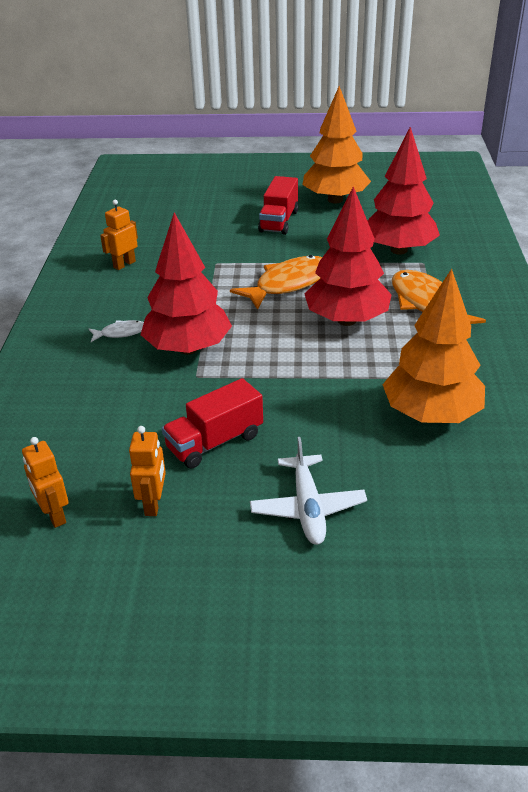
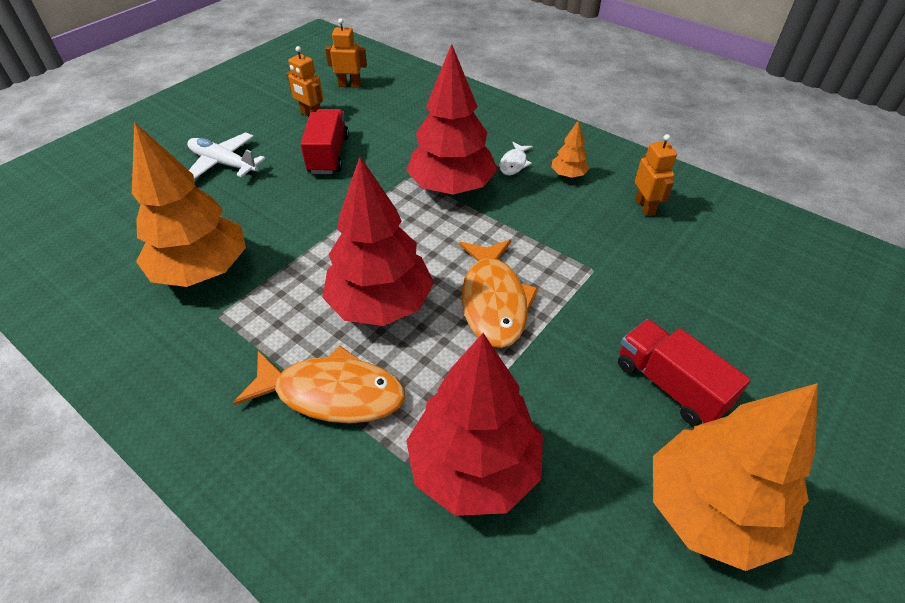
camera: 125 degrees right, 10 degrees up
(113, 304) = (568, 175): none -> orange tree

